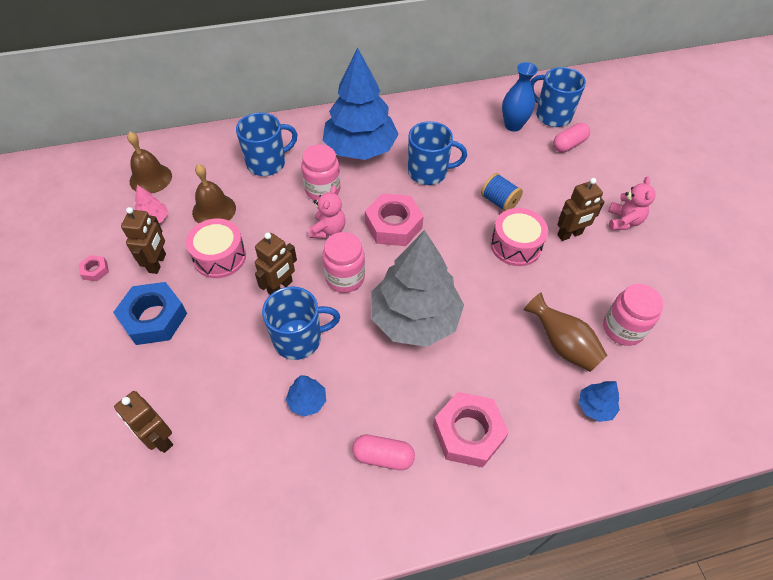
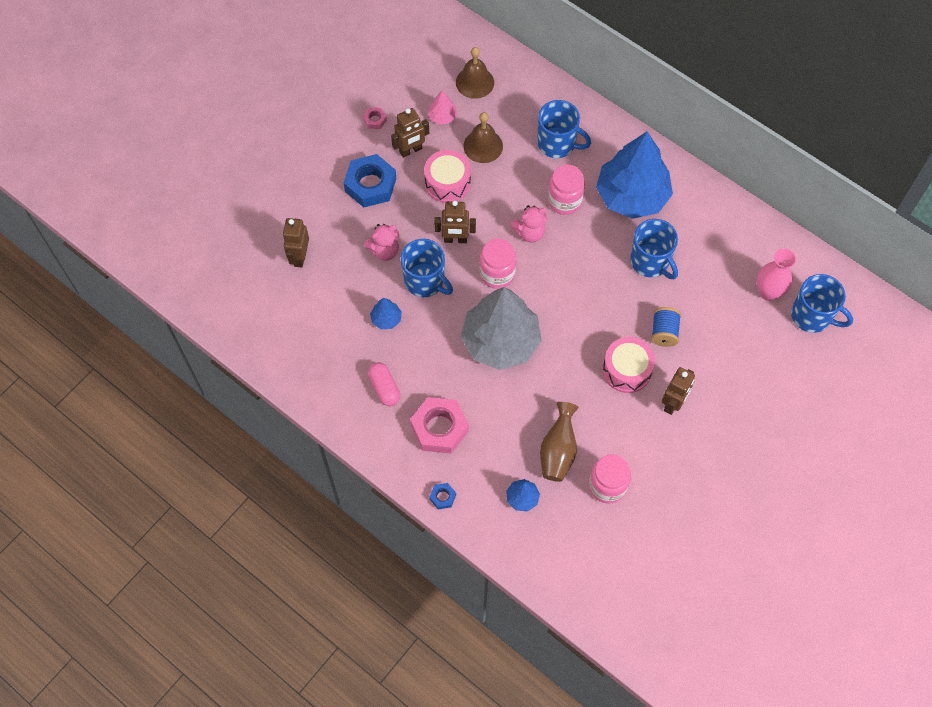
camera: 55 degrees right, 10 degrees up
(393, 225) = (572, 273): pink nut -> none
(513, 125) = (768, 292): blue vase -> pink vase
(550, 483) = (442, 497): none -> blue nut
(552, 115) = (812, 316): blue mug -> blue mug turned 120 degrees clockwise
(568, 145) = (784, 349): pink capsule -> none
(569, 234) = (673, 403): brown robot -> brown robot turned 90 degrees counterclockwise
(623, 221) = (725, 437): pink teddy bear -> pink teddy bear (384, 251)

